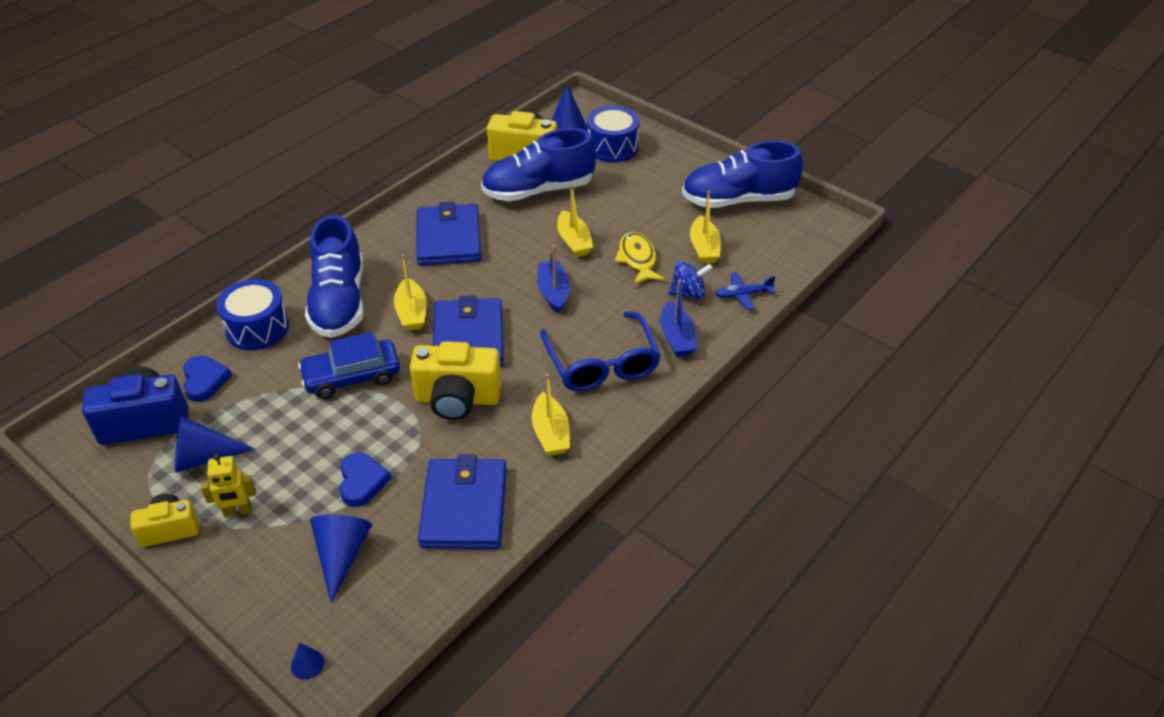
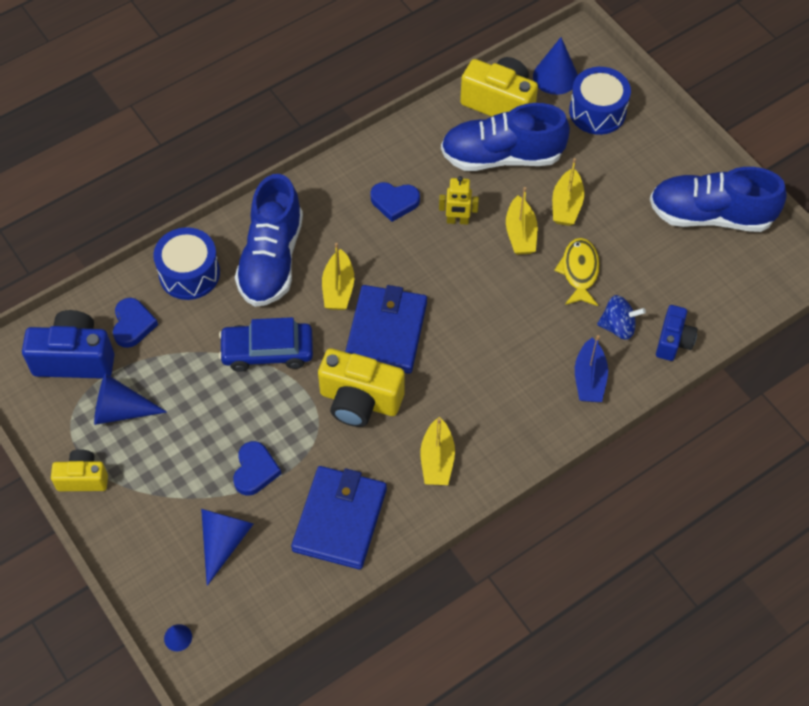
camera: 15 degrees right, 15 degrees up
(238, 511) = (143, 474): yellow robot -> yellow robot (457, 221)
(448, 239) = (394, 202): blue wallet -> blue heart
(553, 292) = (482, 295): blue boat -> none
(602, 364) = (507, 392): blue glasses -> none
(704, 248) = (653, 272): yellow boat -> yellow boat (566, 205)
(743, 295) = (673, 341): blue plane -> blue camera

